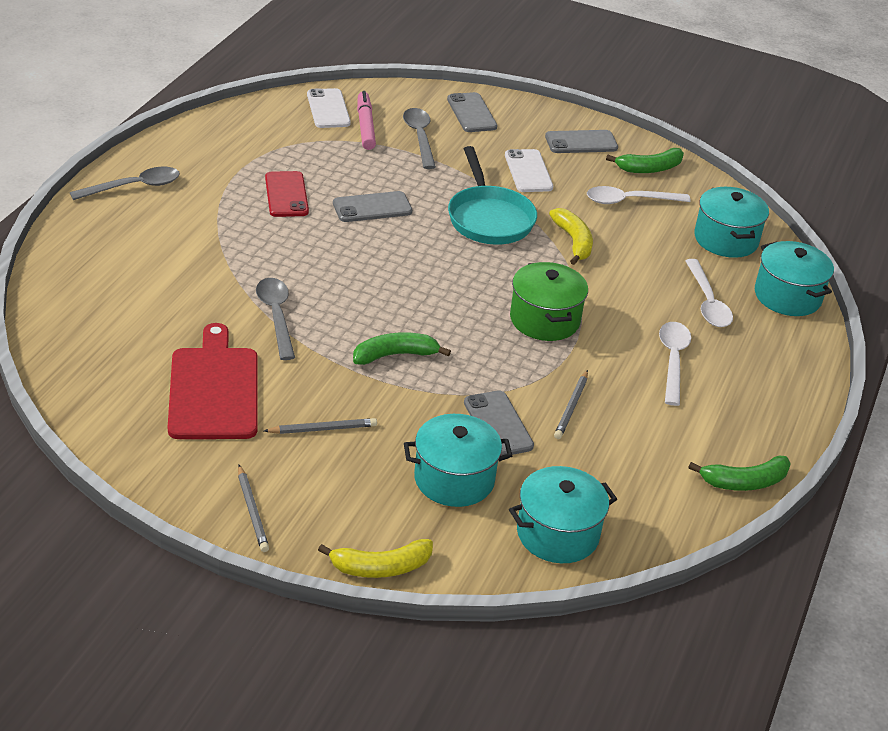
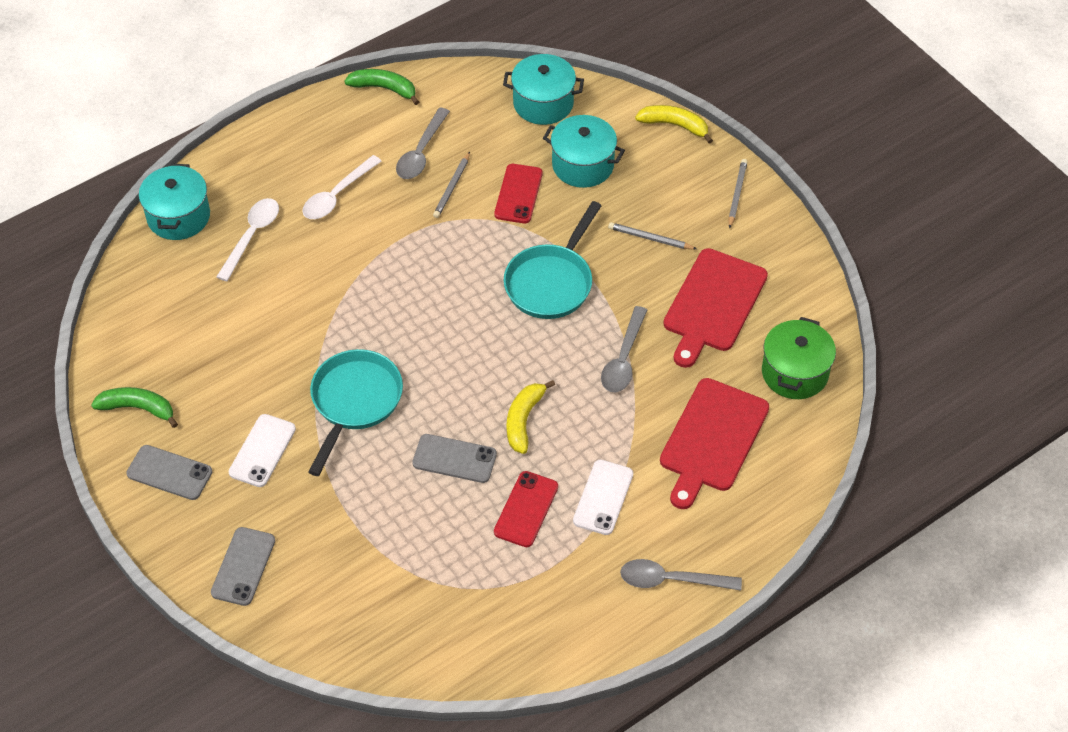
camera: 145 degrees left, 15 degrees up
(150, 282) = (712, 439): none -> red cutting board
(328, 109) = (395, 636): white phone -> white phone (603, 497)
(365, 126) = (375, 589): pink marker -> none
(395, 355) = (551, 282): green banana -> turquoise pan
(420, 137) = (331, 547): grey spoon -> grey spoon (421, 152)
(498, 424) = (518, 194): grey phone -> red phone
(544, 319) = (403, 271): green pot -> green pot (795, 373)
(571, 407) = (452, 187): grey pencil -> grey pencil turned 150 degrees clockwise
(573, 242) = (302, 343): yellow banana -> yellow banana (524, 420)
(629, 201) = (201, 373): white spoon -> none
(726, 239) = (162, 293): turquoise pot -> none

